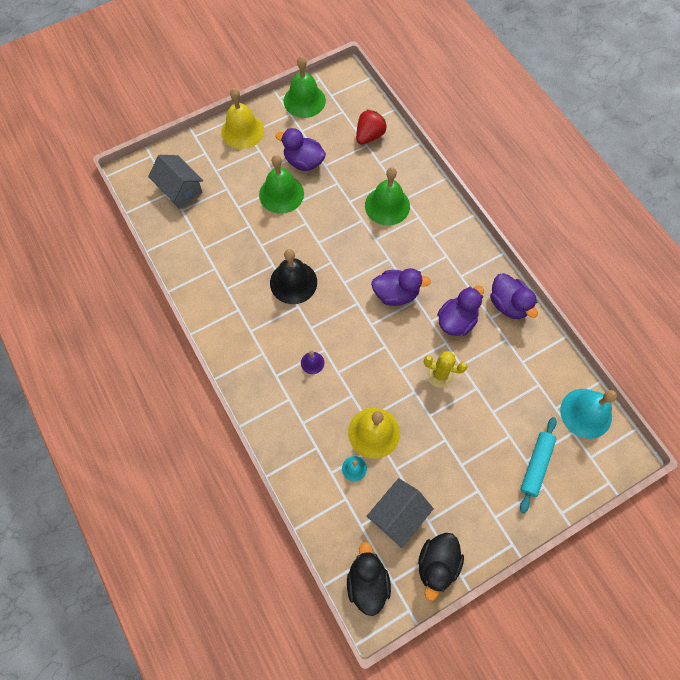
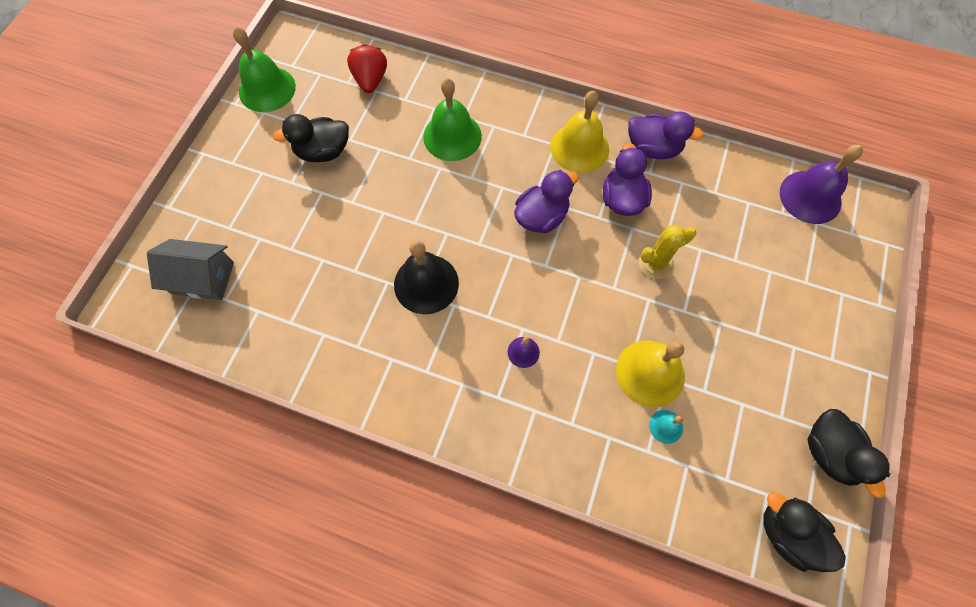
camera: 40 degrees left, 0 degrees up
(242, 131) = (223, 165): yellow bell -> yellow bell (579, 147)
(281, 194) = (328, 201): green bell -> none
(303, 162) = (323, 152): purple duck -> black duck
(398, 515) = (749, 436): grey house -> none
(536, 465) = (817, 279): turquoise rolling pin -> none
(586, 413) = (810, 197): turquoise bell -> purple bell

